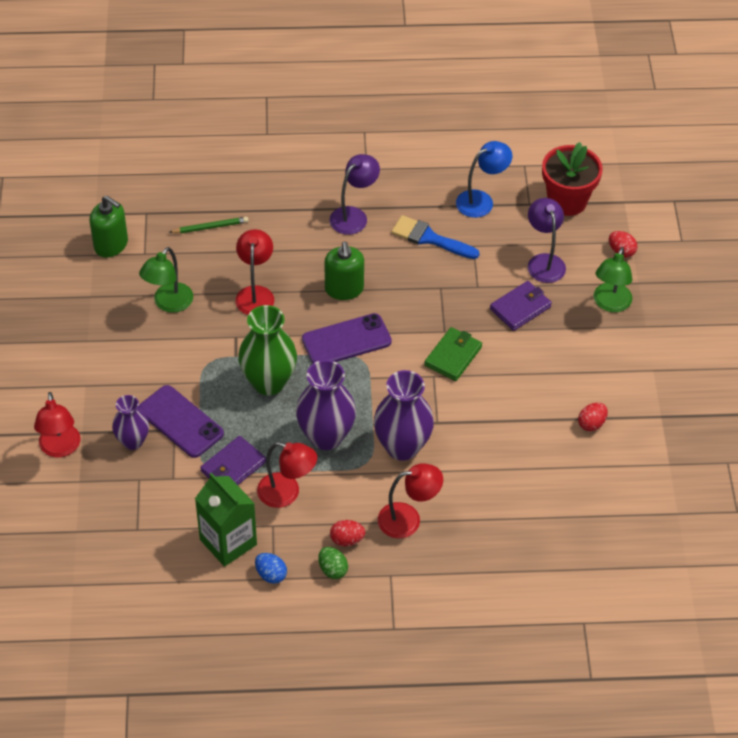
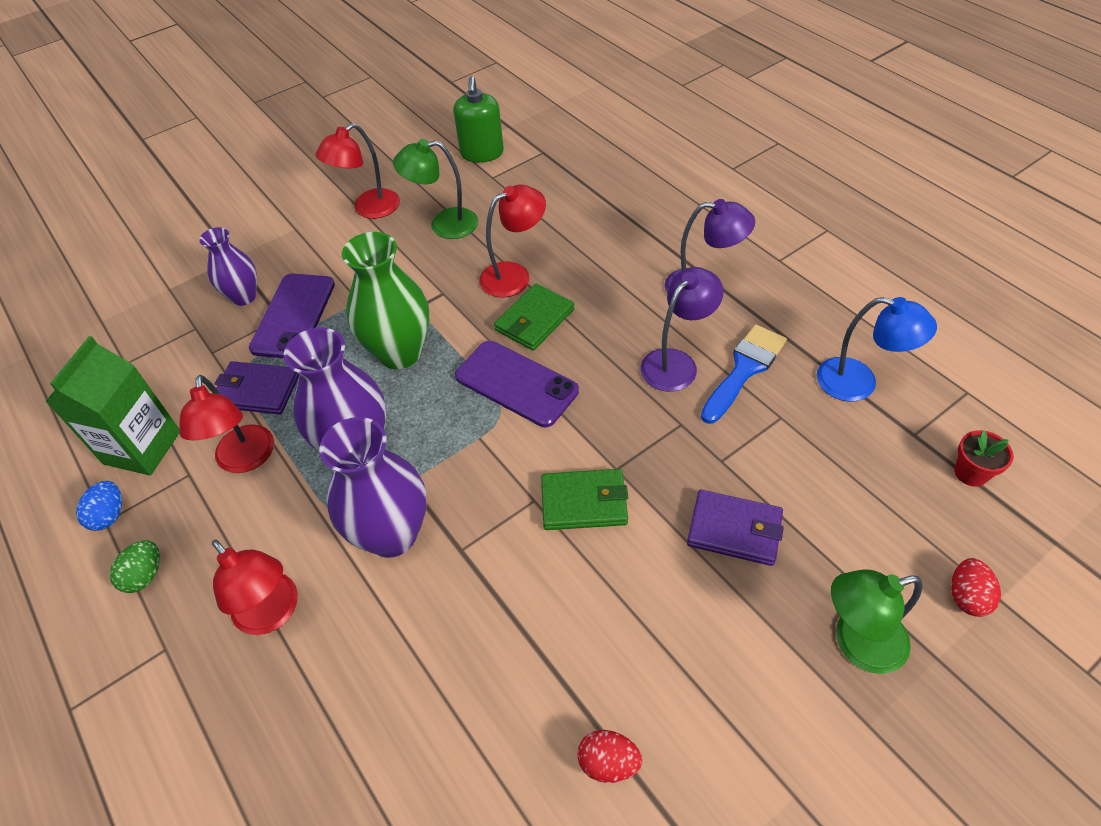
camera: 60 degrees right, 0 degrees up
(60, 448) = (203, 254): red lamp -> red lamp (368, 209)
(210, 227) = (569, 198): green pencil -> none
(304, 305) = (534, 320): none -> green wallet
(344, 289) = (589, 339): green soap dispenser -> none
(347, 540) = (202, 563): red egg -> none
(429, 238) = (744, 369): blue brush -> blue brush turned 45 degrees clockwise
(544, 261) = (840, 509): purple lamp -> purple lamp (676, 362)
(567, 201) = (971, 473): red flower pot -> red flower pot, size x0.48

